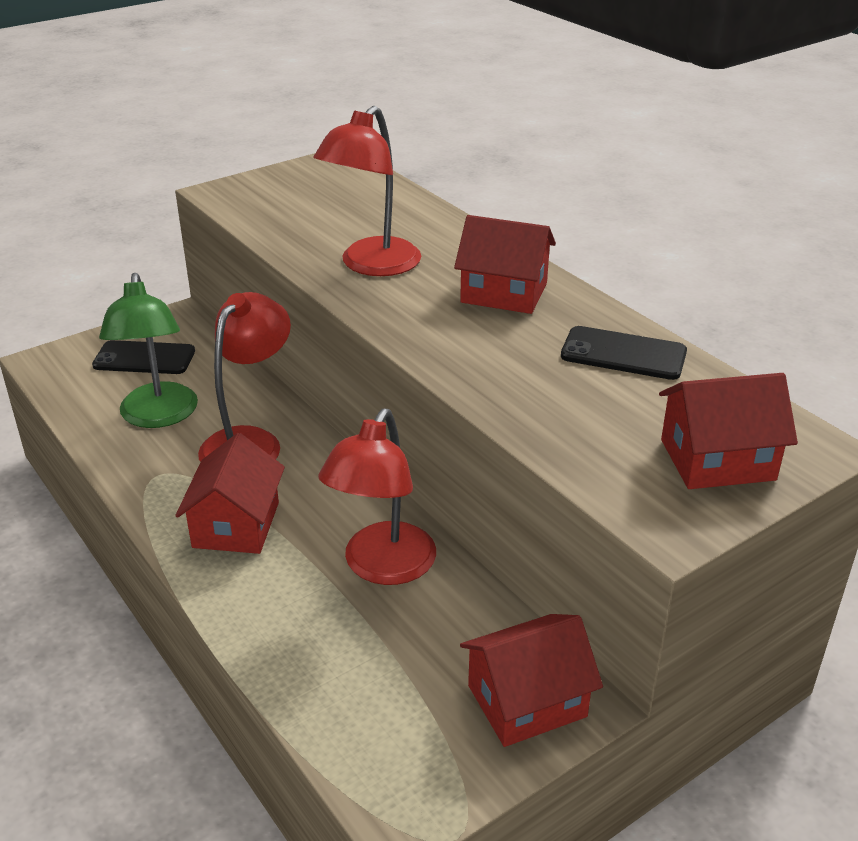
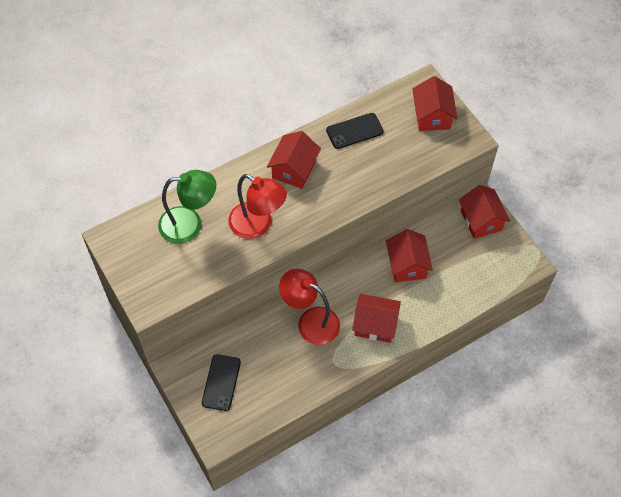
camera: 85 degrees left, 25 degrees up
(158, 416) = (282, 368): green lamp -> green lamp (190, 224)
(382, 567) = (407, 265): red lamp -> red house
(623, 354) = (354, 131): black phone -> black phone turned 45 degrees clockwise

